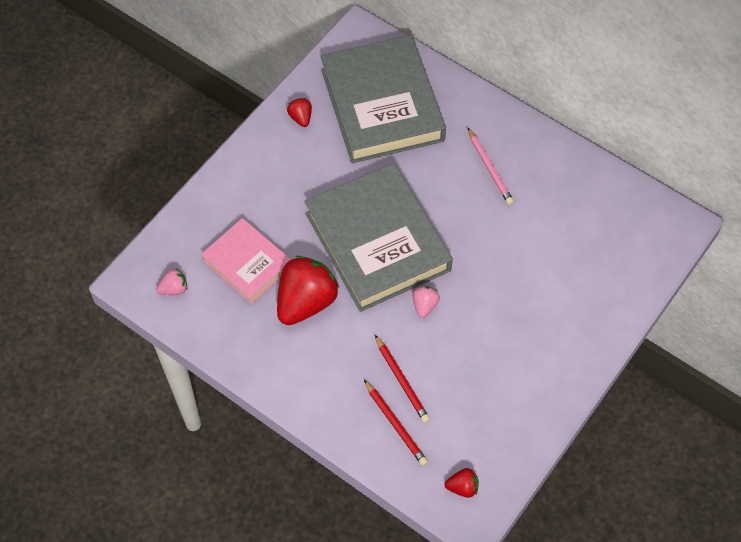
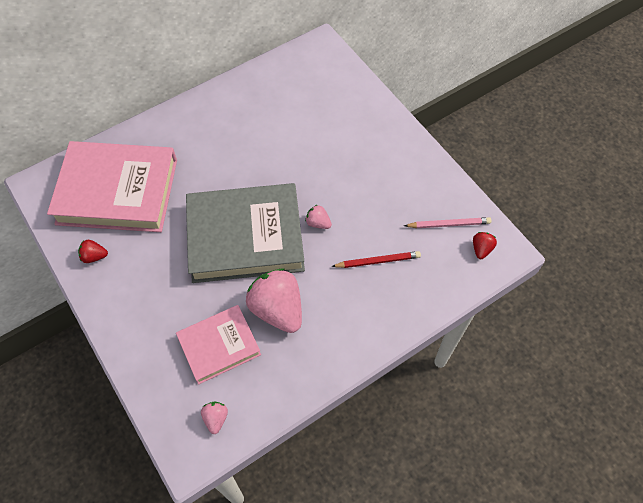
camera: 70 degrees left, 0 degrees up
(306, 302) = (277, 309): red strawberry -> pink strawberry
(382, 105) = (117, 192): grey book -> pink book
(395, 424) = (414, 278): red pencil -> none
(490, 168) = (217, 139): pink pencil -> pink pencil (449, 224)

